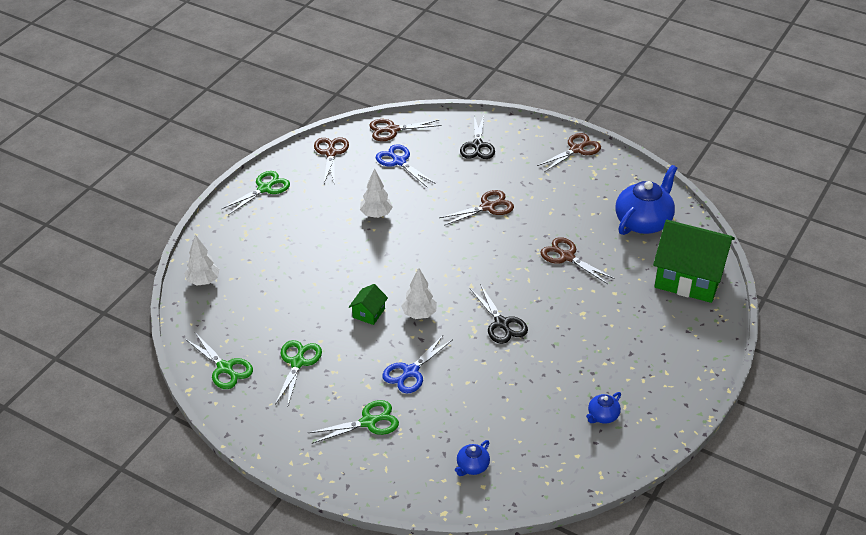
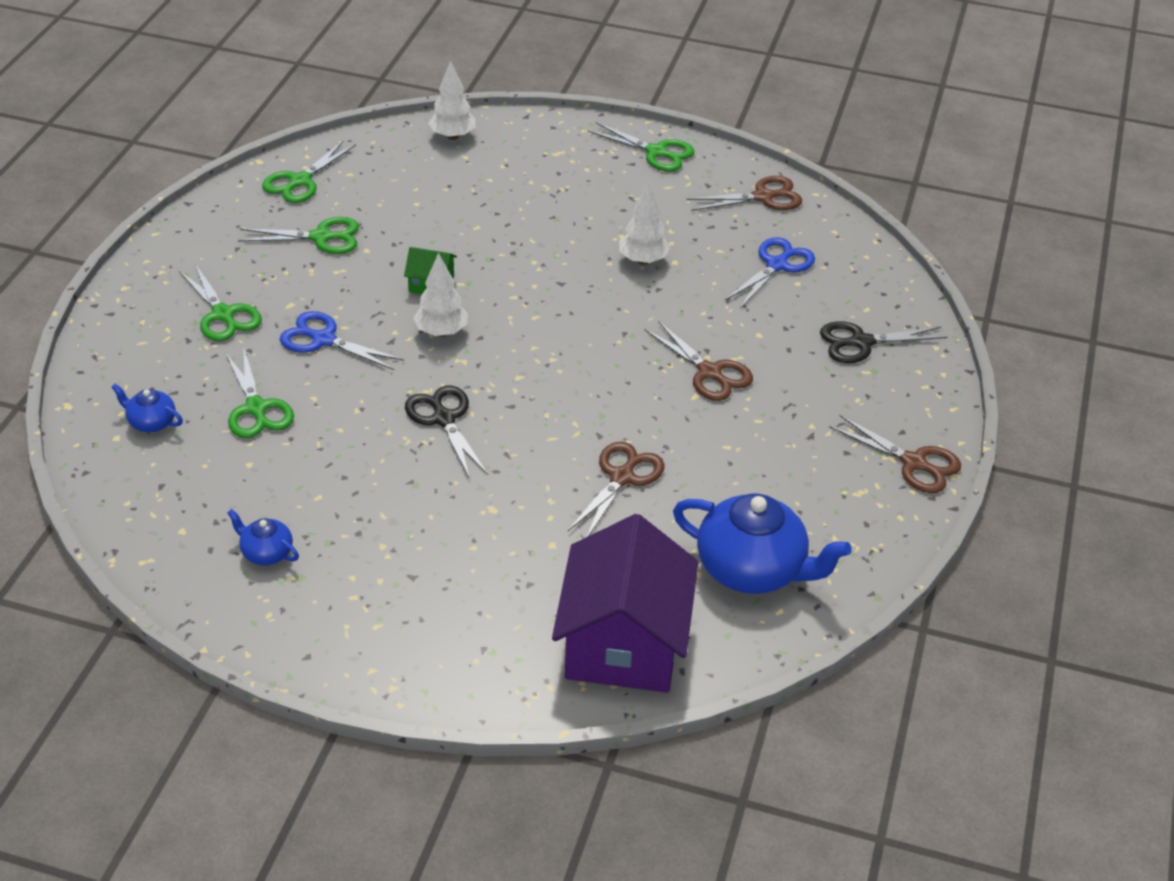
camera: 75 degrees right, 0 degrees up
(392, 130) = (851, 247): brown scissors -> none
(471, 411) = (256, 408): none -> green scissors
(501, 323) = (444, 419): black scissors -> black scissors turned 105 degrees clockwise
(689, 277) = (623, 643): green house -> purple house

